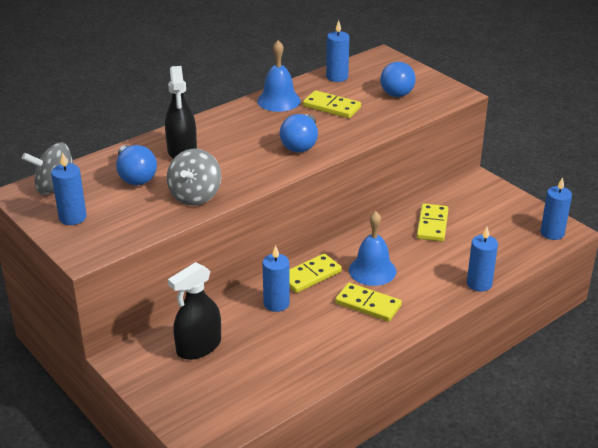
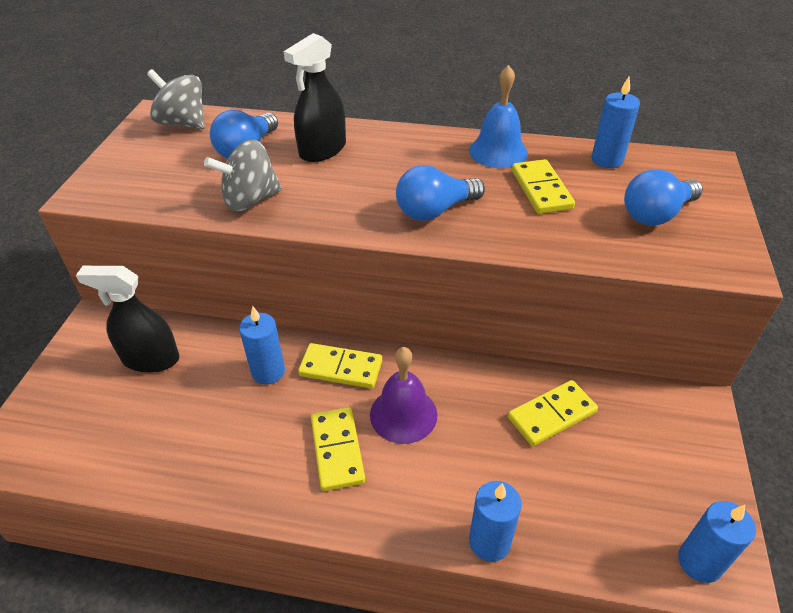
camera: 50 degrees right, 10 degrees up
(72, 217) = (141, 156): blue candle -> none
(372, 270) = (403, 414): blue bell -> purple bell

